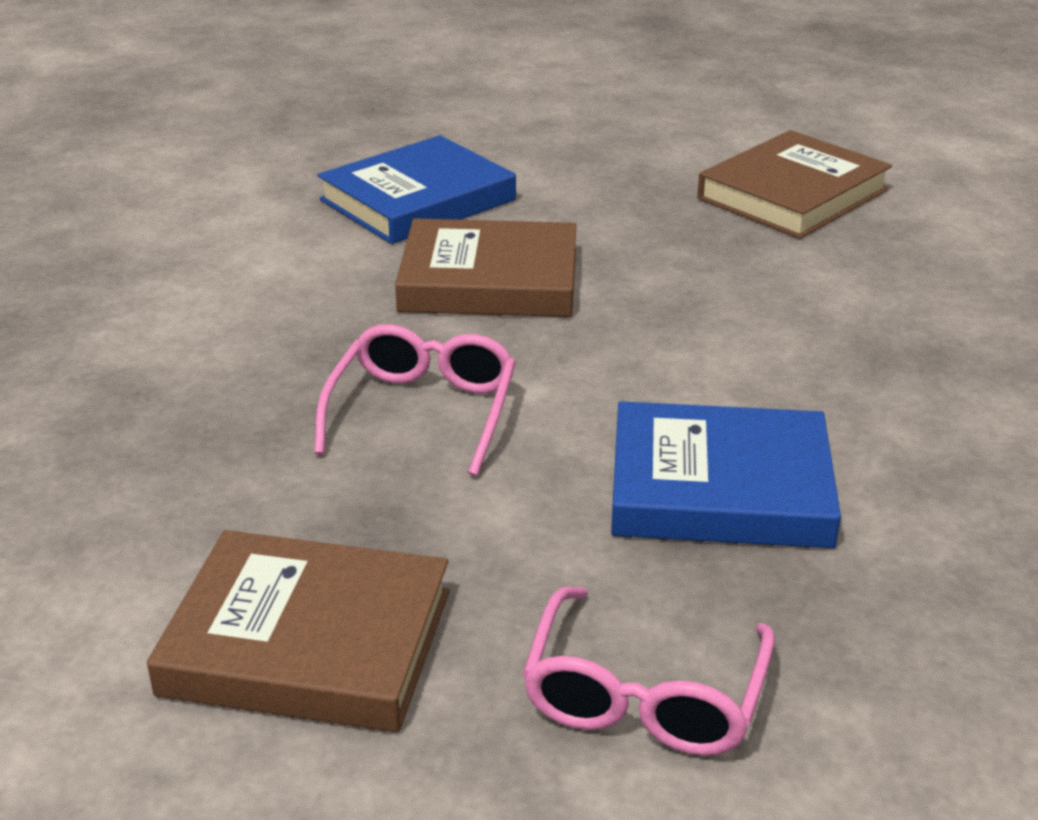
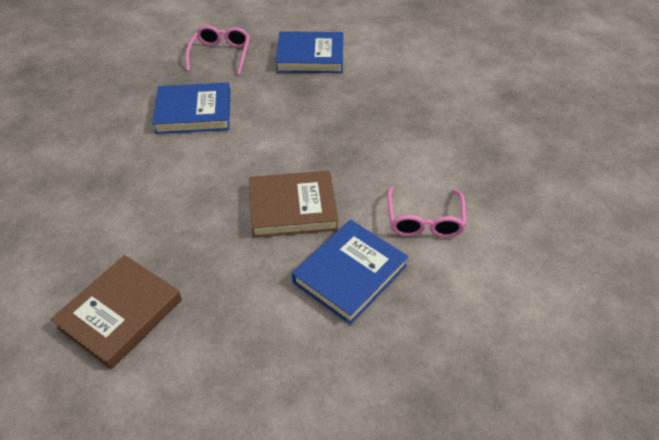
camera: 170 degrees right, 15 degrees up
(307, 642) = (310, 57): brown book -> blue book
(423, 411) = (302, 130): pink glasses -> pink glasses (424, 221)

